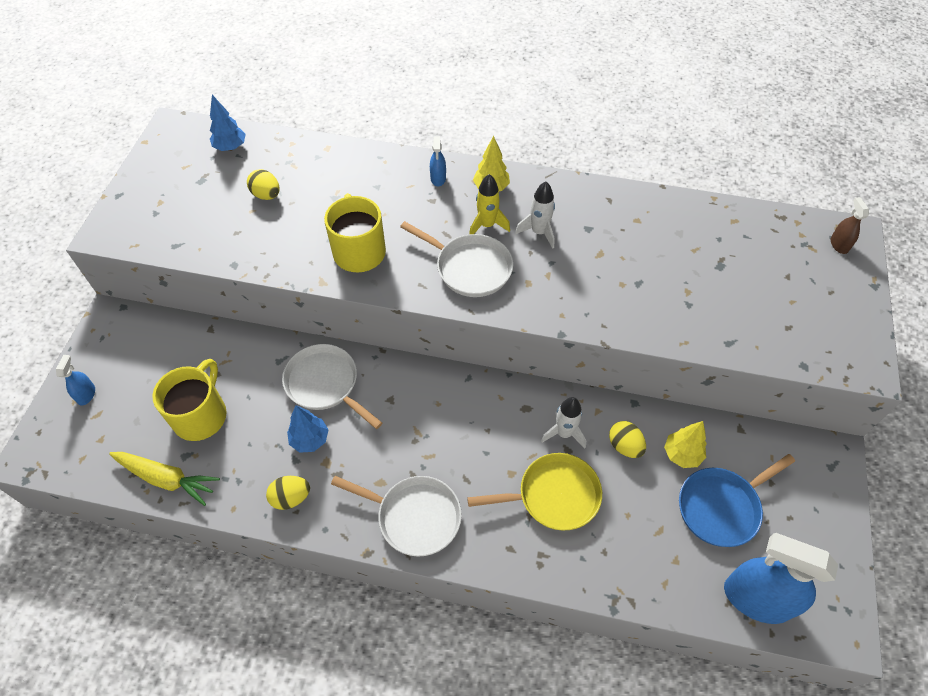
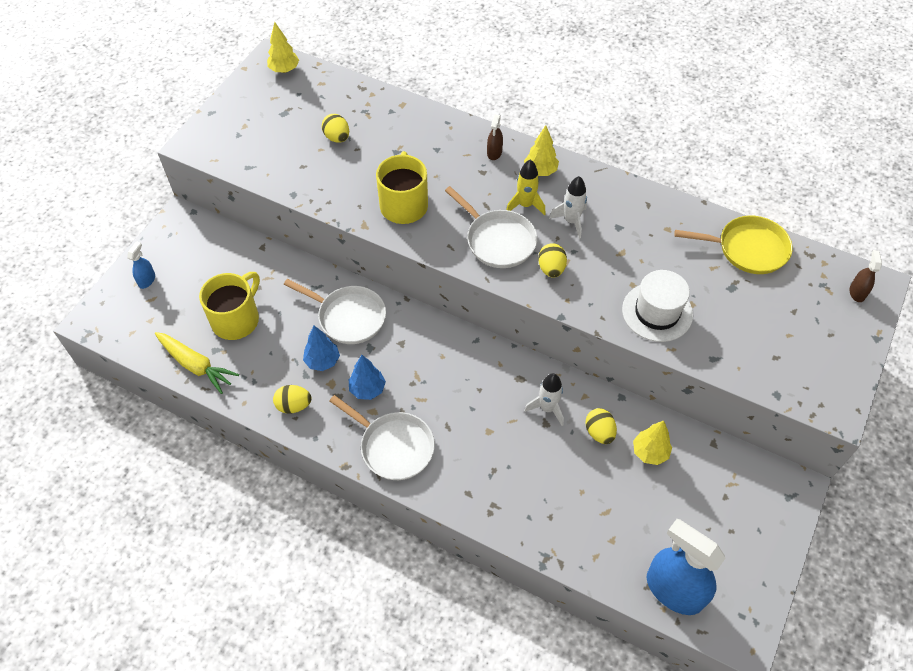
camera: 15 degrees right, 0 degrees up
(190, 135) = (284, 70): none -> yellow tree
(231, 147) = (317, 87): blue tree -> blue tree (367, 389)
(325, 384) = (348, 317): white pan -> white pan turned 150 degrees clockwise
(438, 178) = (494, 153): blue spray bottle -> brown spray bottle
(534, 286) = (551, 269): none -> yellow egg
(553, 496) = (520, 459): yellow pan -> yellow pan (747, 249)
(656, 307) = (657, 312): none -> white hat
(721, 507) = (670, 506): blue pan -> none

